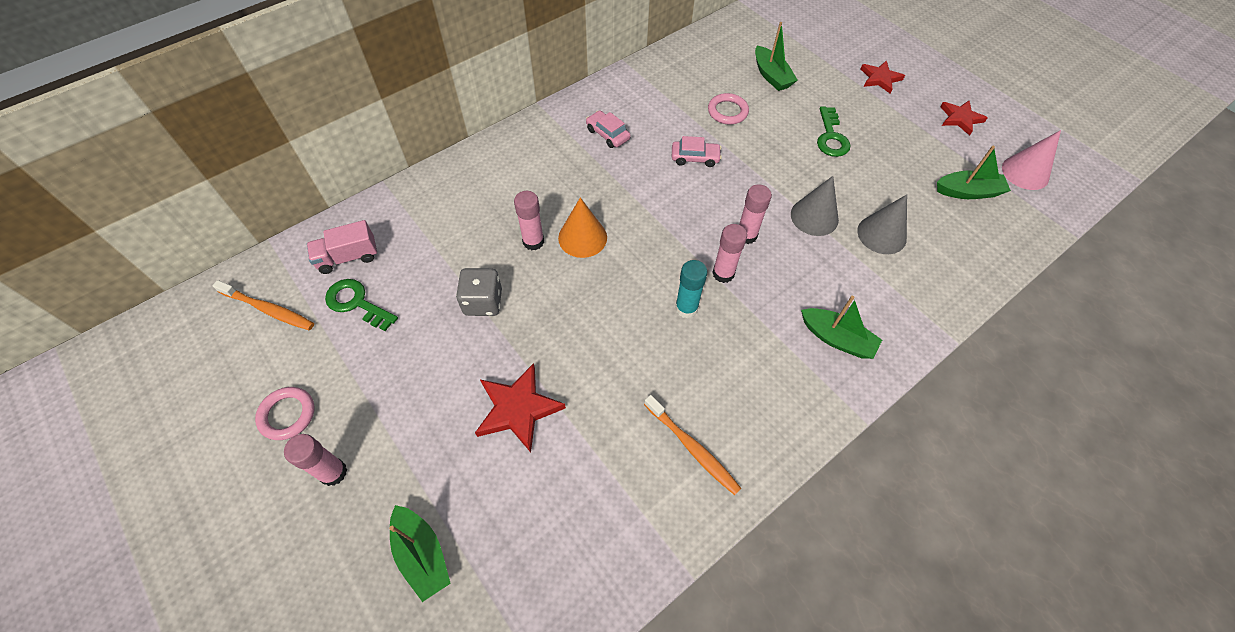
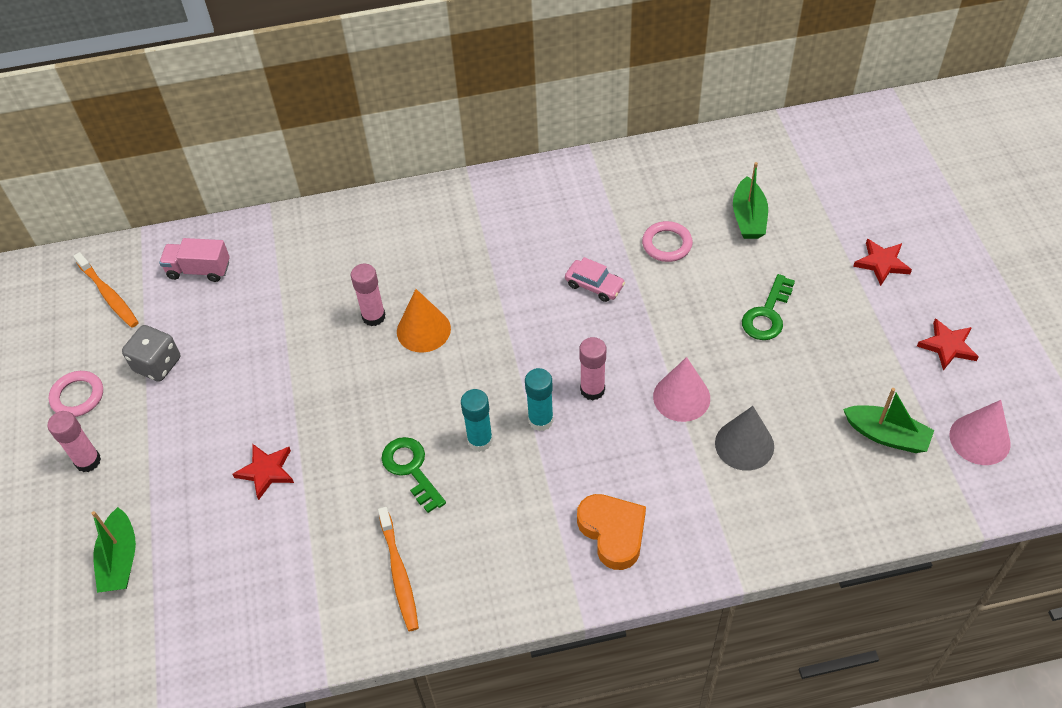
camera: 30 degrees right, 5 degrees down
(356, 303) = (183, 317): green key -> green key (411, 469)
(483, 302) = (293, 359): grey dice -> grey dice (157, 364)
(518, 409) = (266, 471): red star -> red star, size x0.67
(607, 134) = (518, 227): pink car -> none
(723, 273) = (540, 420): pink glue stick -> turquoise glue stick
(814, 217) = (681, 397): grey cone -> pink cone
(837, 339) = (613, 532): green boat -> orange heart

